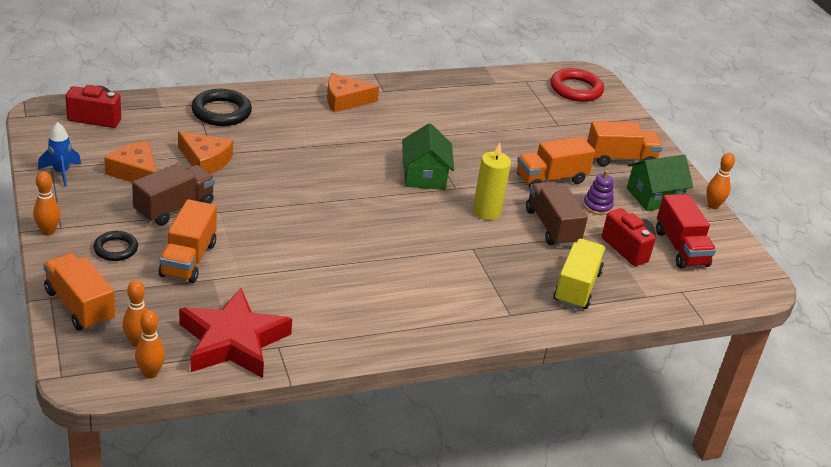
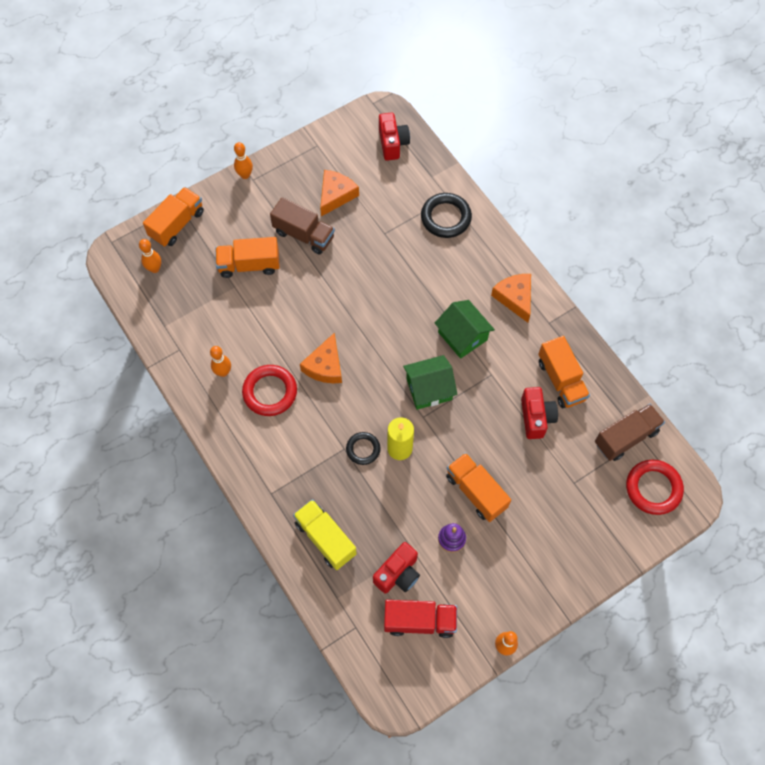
camera: 80 degrees right, 30 degrees up
(61, 172) = (314, 153): blue rocket -> none
(116, 249) = (243, 219): black ring -> black ring (363, 449)
(150, 373) = (129, 286): orange bowling pin -> orange bowling pin (223, 372)
(205, 161) = (372, 231): orange cheese -> orange cheese (325, 366)
(233, 341) = (174, 321): red star -> none
(377, 284) = (270, 392): none -> red ring
(483, 125) = (536, 418): none -> red camera
(552, 227) = (401, 505): brown truck -> brown truck (625, 437)
(577, 287) = (325, 538): yellow truck -> yellow truck turned 135 degrees counterclockwise
(620, 159) = (542, 549): orange truck -> orange truck (561, 380)
(654, 197) = (492, 588): green house -> green house (462, 336)
(681, 248) = (419, 621): red truck -> red truck turned 150 degrees counterclockwise

